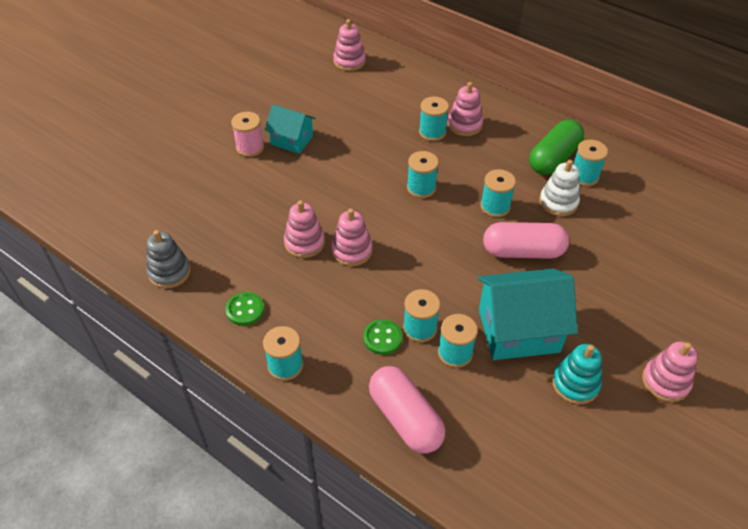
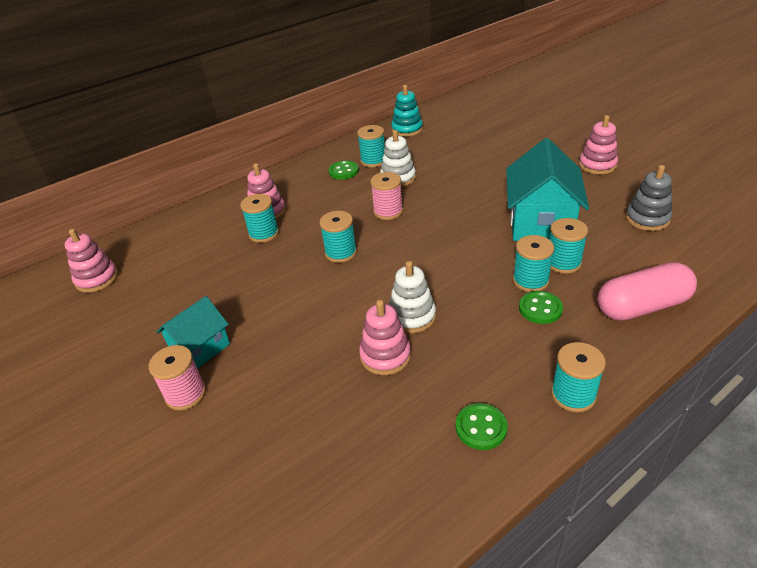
camera: 70 degrees left, 10 degrees down
(169, 272) = (390, 518): grey stacking toy -> grey stacking toy (647, 219)
(352, 251) = (412, 316): pink stacking toy -> white stacking toy
(495, 206) = (388, 212): turquoise spool -> pink spool
(523, 251) = (449, 205): pink capsule -> none
(554, 158) = (344, 171): green capsule -> green button
(575, 384) = (599, 204): turquoise stacking toy -> turquoise stacking toy (407, 129)

